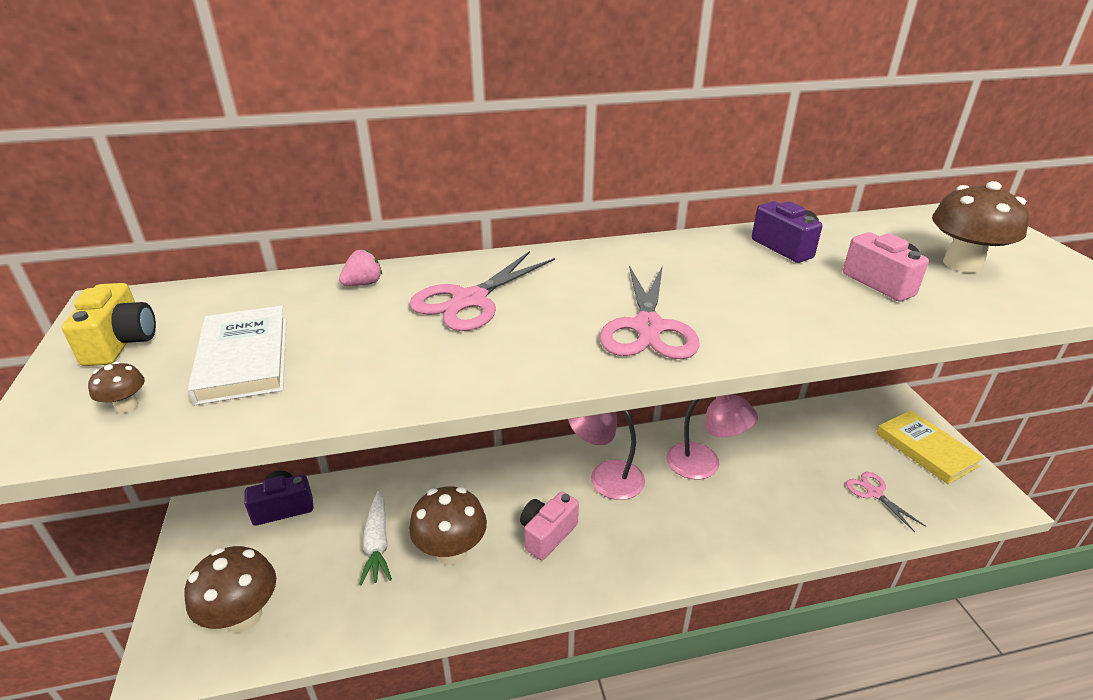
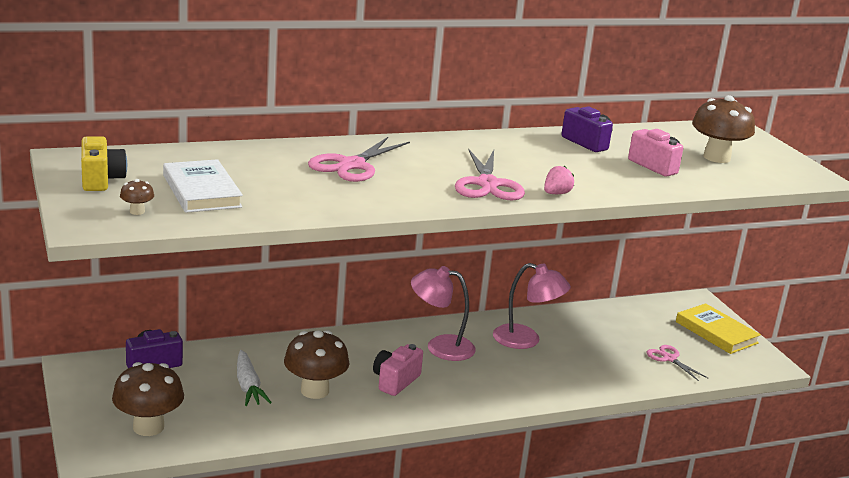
camera: 10 degrees left, 10 degrees down
(363, 284) = (263, 152): pink strawberry -> pink strawberry (556, 194)

